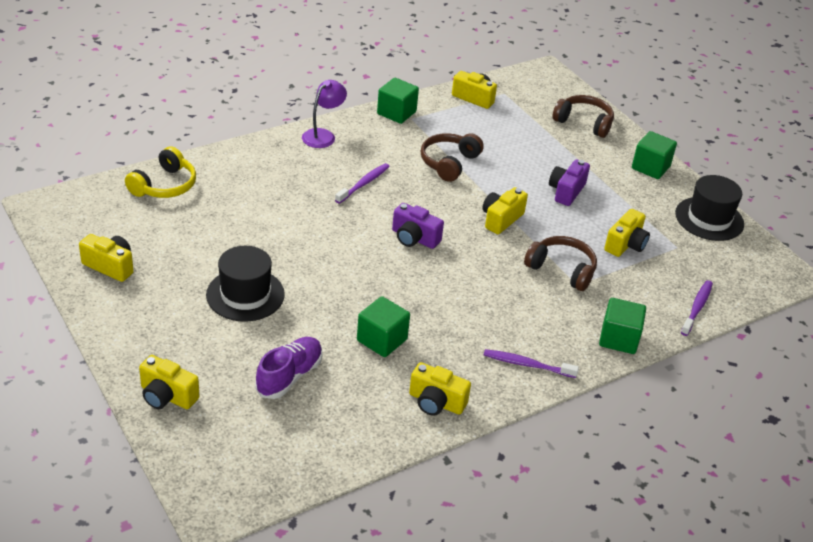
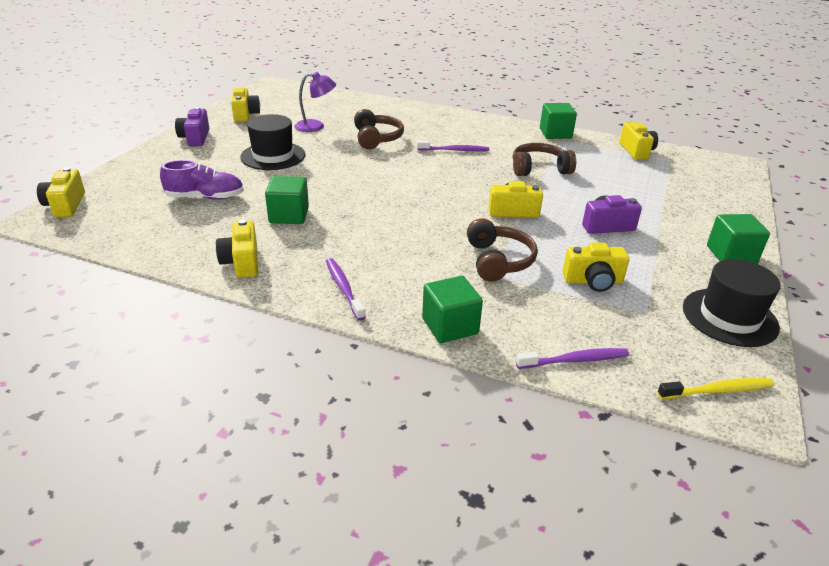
camera: 55 degrees right, 5 degrees down
(164, 185) = (343, 102): yellow headphones -> none
(167, 396) = (141, 168): yellow camera -> yellow camera (65, 205)
(323, 135) = (480, 122): purple lamp -> purple lamp (316, 126)
(414, 238) = (426, 187): purple camera -> purple camera (195, 138)
(584, 123) = (715, 202): brown headphones -> brown headphones (376, 138)
(764, 273) = (717, 390): none -> yellow toothbrush

